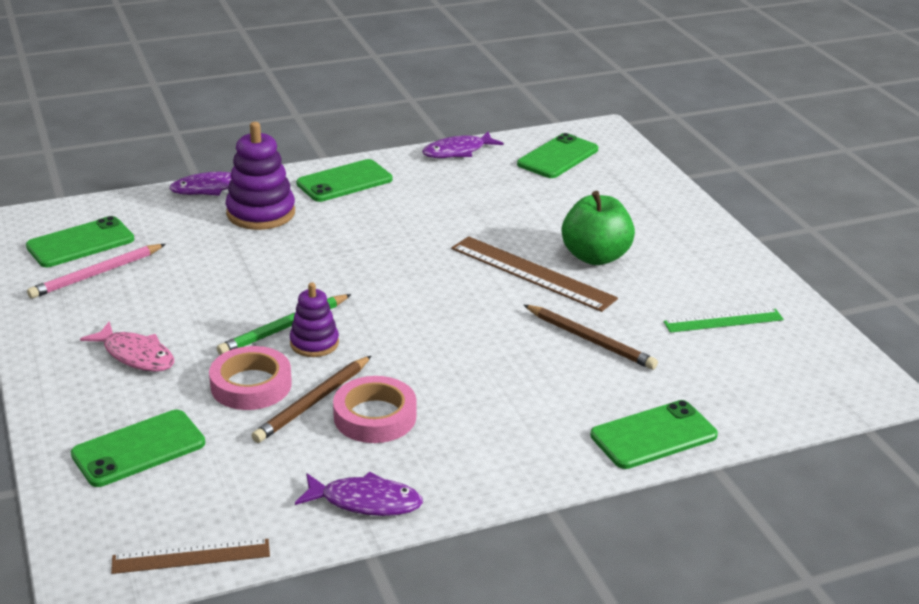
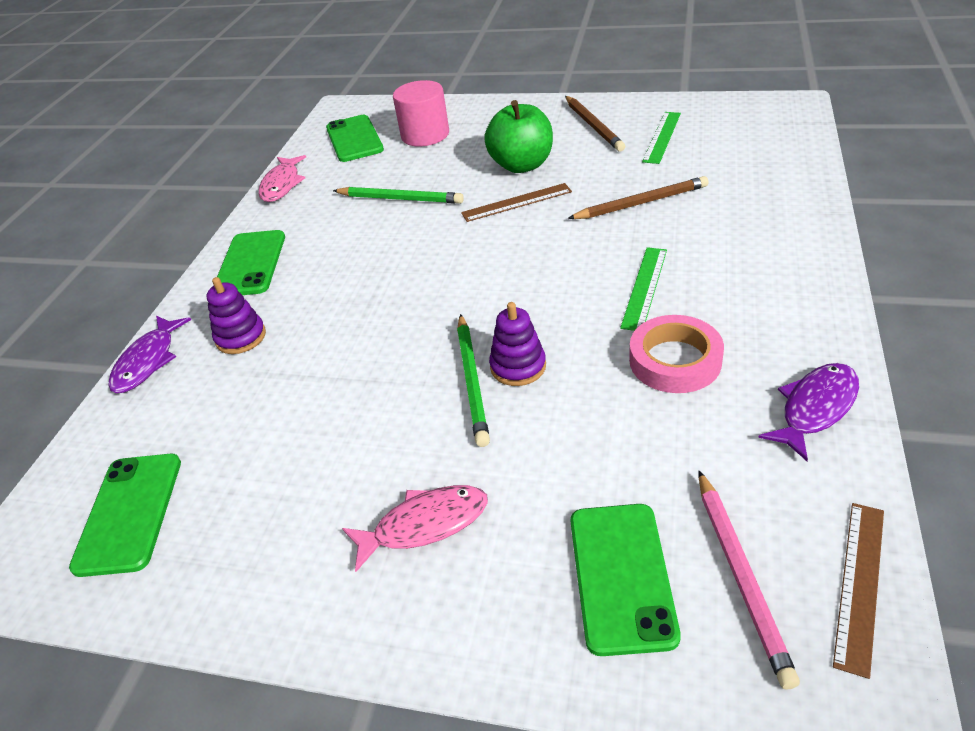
camera: 50 degrees left, 10 degrees up
(96, 274) = (215, 515): pink pencil -> pink pencil (741, 576)
(251, 385) = (558, 437): pink tape -> none
(261, 213) = (241, 337): purple stacking toy -> purple stacking toy, size x0.61
(313, 402) = (622, 397): brown pencil -> brown pencil (593, 126)
(457, 151) = (282, 185): purple fish -> pink fish
(460, 376) = (644, 287): none -> green ruler
(486, 214) = (400, 199): none -> green pencil
(532, 273) = (516, 202): brown ruler -> brown ruler, size x0.63
(599, 189) = (425, 135): none -> pink cylinder
(653, 435) = (796, 212): green phone -> none

